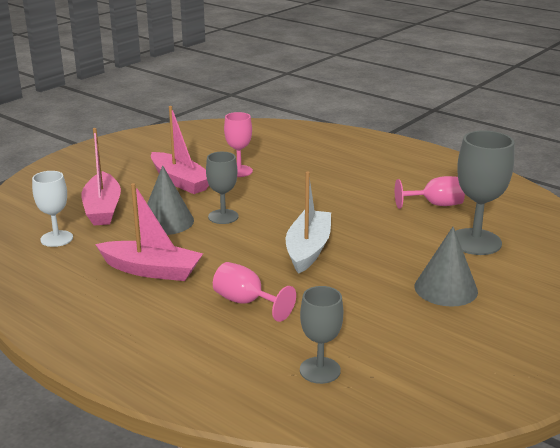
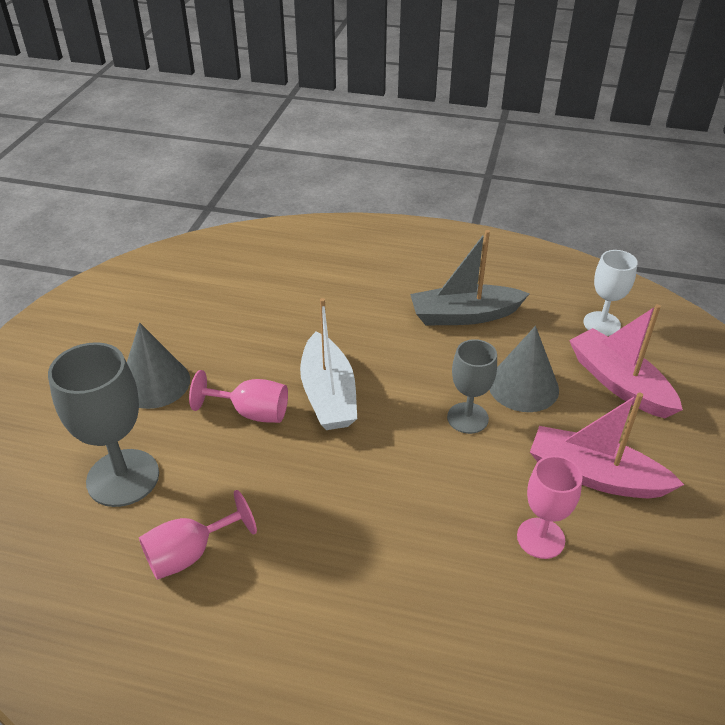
camera: 155 degrees right, 15 degrees up
(151, 270) = (464, 315): pink boat -> grey boat
(246, 302) = (346, 308): pink goblet -> pink goblet (251, 413)
(320, 370) = (247, 268): grey goblet -> none

